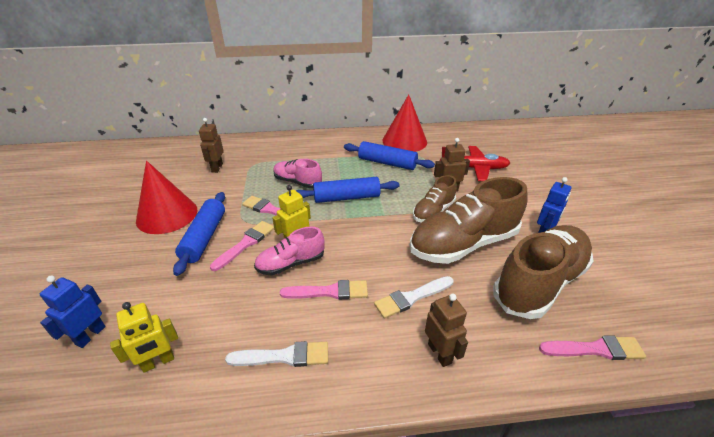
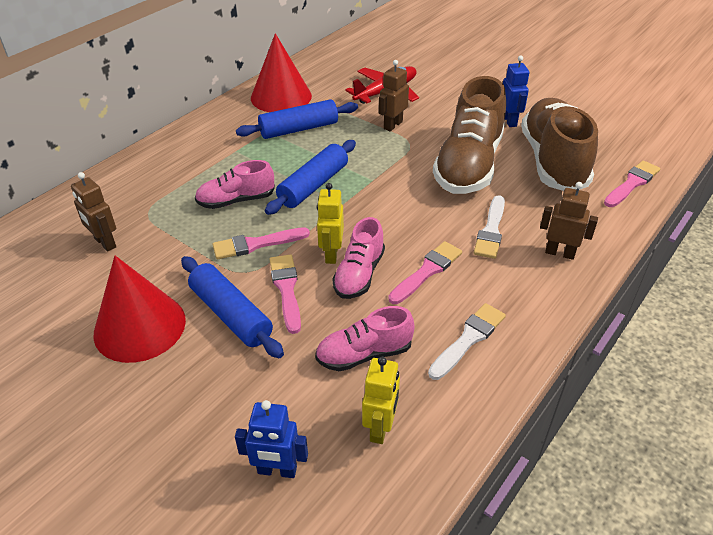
camera: 45 degrees left, 5 degrees up
(90, 335) = (277, 470): blue robot -> blue robot turned 60 degrees counterclockwise
(220, 311) = (364, 354): none -> pink shoe
(433, 211) = (408, 152): brown shoe -> none

